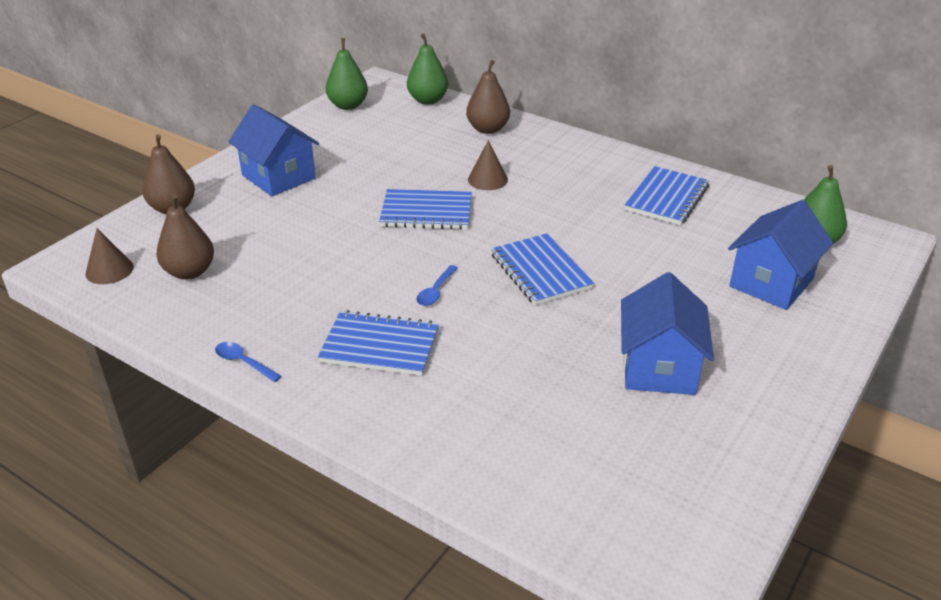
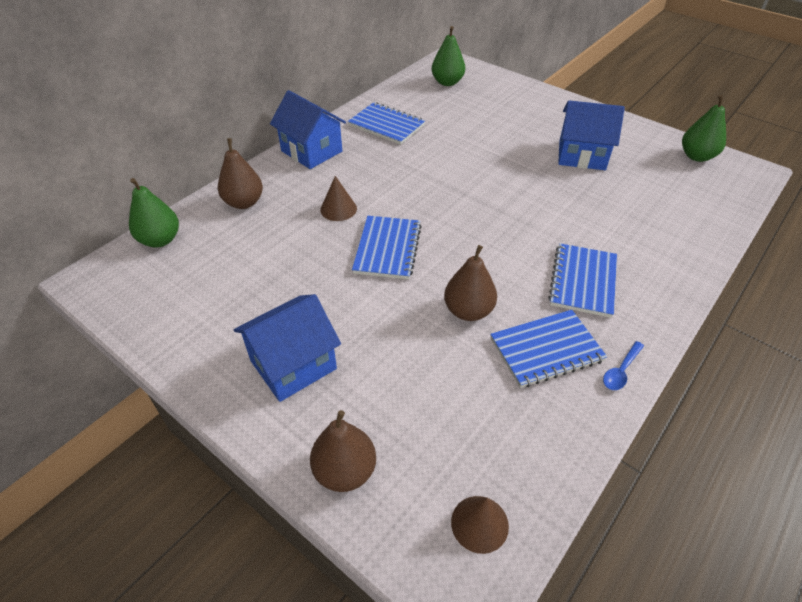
camera: 85 degrees left, 10 degrees up
(189, 272) = (483, 433): brown pear -> brown pear (468, 311)
(348, 105) = (139, 306): green pear -> green pear (696, 156)
(436, 291) = (508, 248): blue spoon -> none
(540, 271) = (480, 192): blue notebook -> blue notebook (546, 350)
(771, 283) = (491, 103): blue house -> blue house (311, 151)

